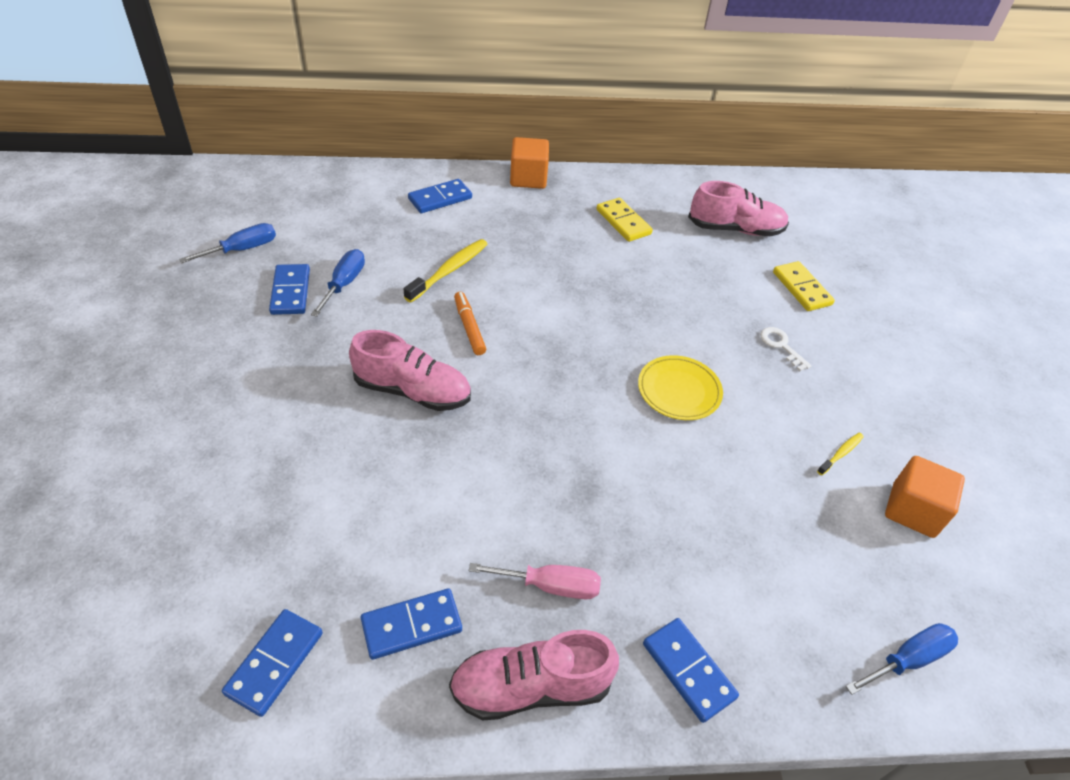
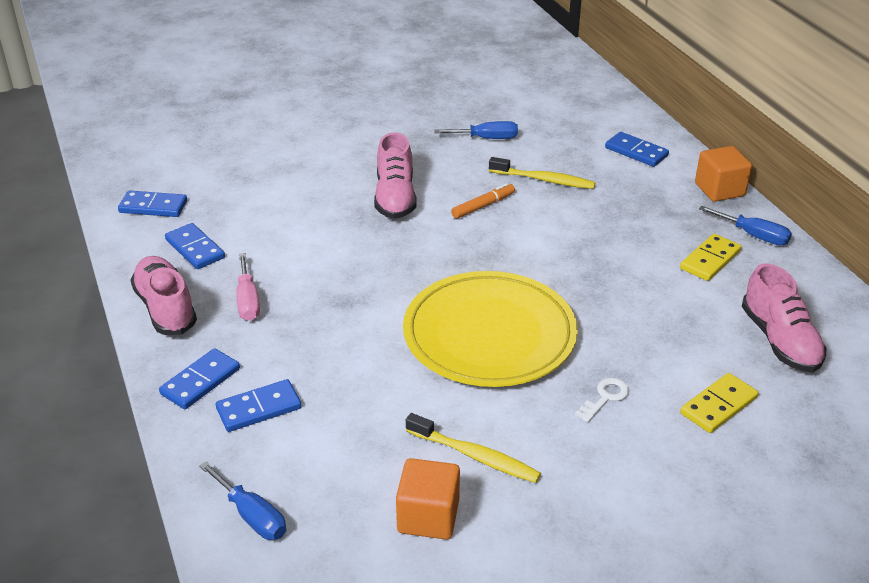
camera: 75 degrees right, 10 degrees down
(242, 249) = (488, 89): blue screwdriver -> blue screwdriver (753, 235)
(291, 292) = (459, 120): blue domino -> blue domino (259, 408)
(679, 390) = (489, 335): yellow plate -> yellow plate, size x2.04
(841, 453) = (475, 456): yellow toothbrush -> yellow toothbrush, size x1.84

